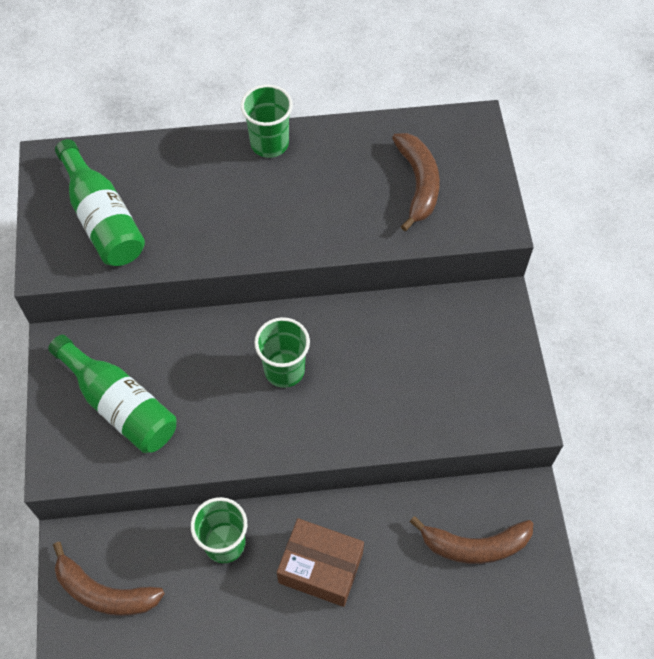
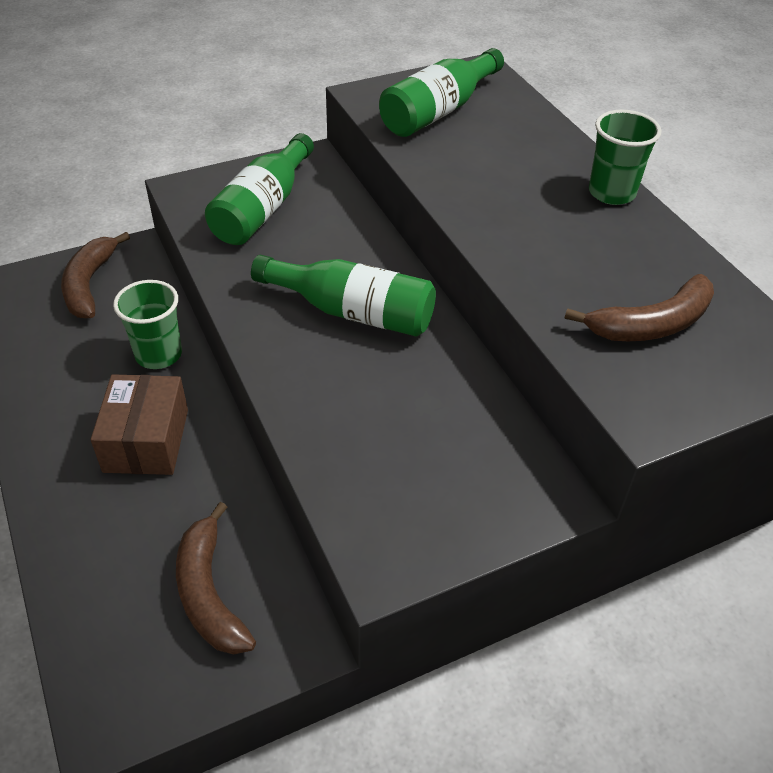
camera: 70 degrees right, 15 degrees down
(284, 370) = (352, 312): green cup -> green bottle

